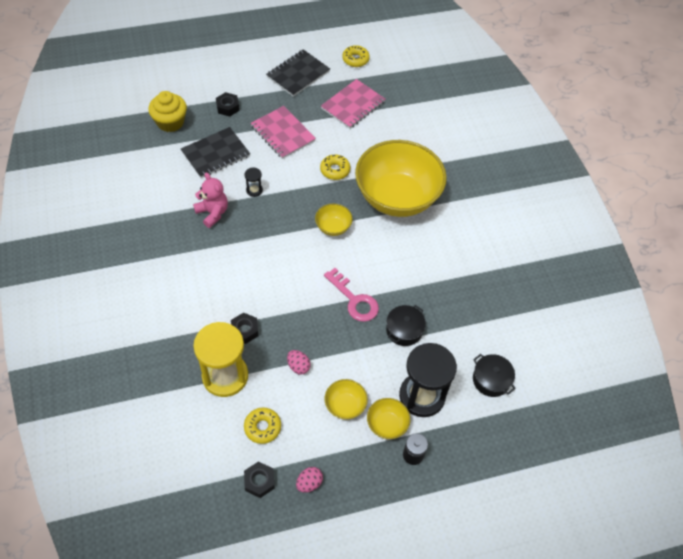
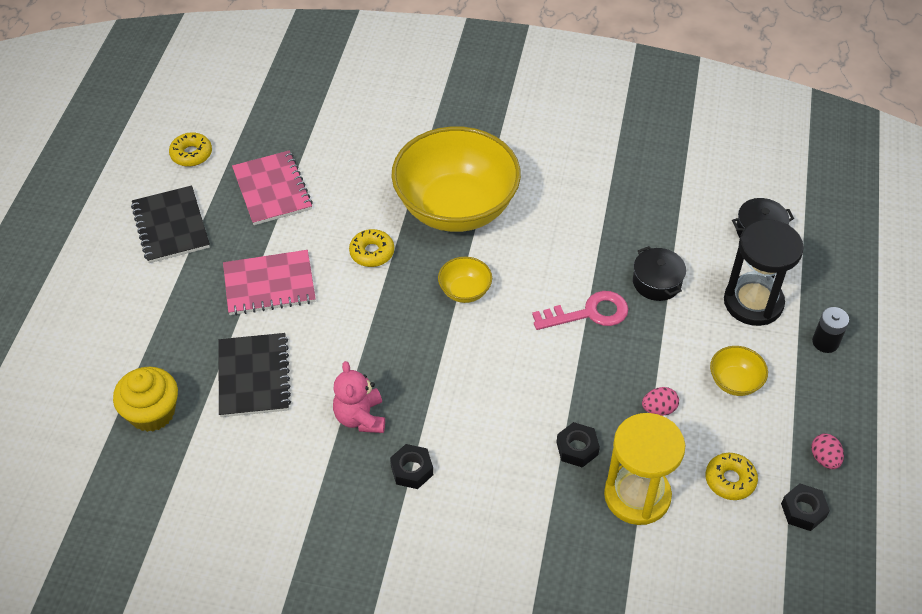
camera: 60 degrees left, 5 degrees down
(213, 213) = (360, 417): pink teddy bear -> pink teddy bear turned 90 degrees counterclockwise
(228, 107) = (174, 331): black nut -> black nut (412, 470)
(254, 190) = (350, 354): black hourglass -> none
(387, 424) = (777, 351): yellow bowl -> none

